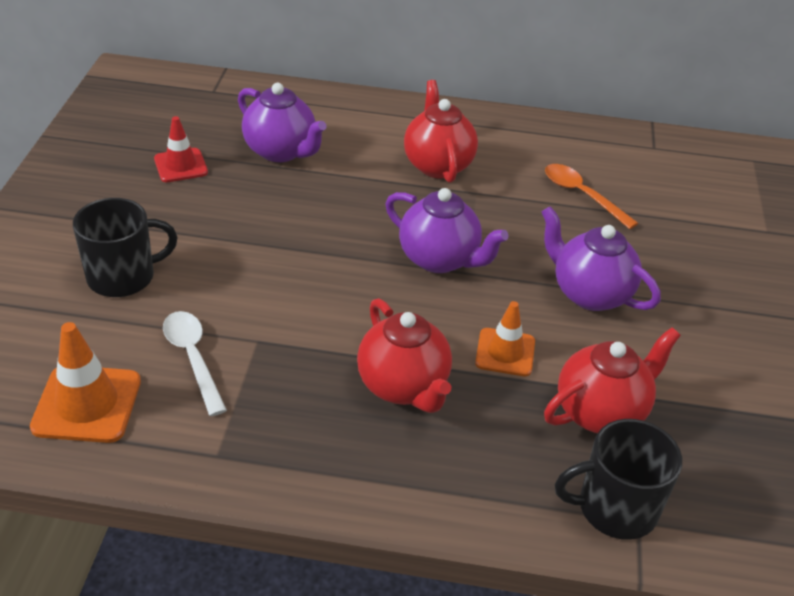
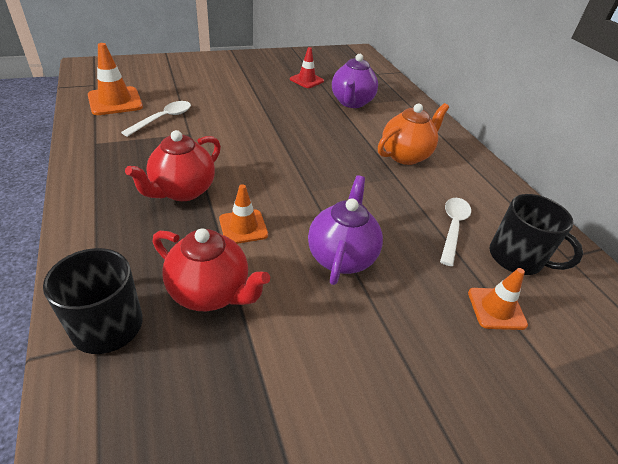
camera: 60 degrees right, 0 degrees up
(123, 276) = (209, 87): black mug -> black mug (517, 258)
(437, 165) = (405, 155): red teapot -> orange teapot
(440, 259) = (313, 178): purple teapot -> none
(581, 195) = (453, 227): orange spoon -> white spoon
(697, 225) = (496, 308): none -> orange traffic cone

